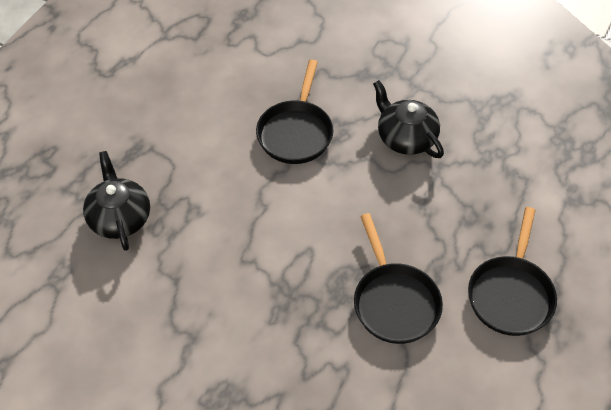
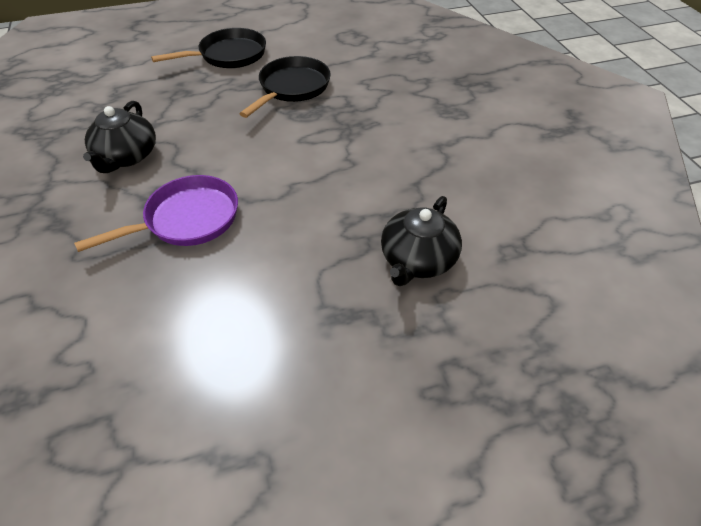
camera: 135 degrees left, 5 degrees down
(296, 132) = (187, 219): black pan -> purple pan

